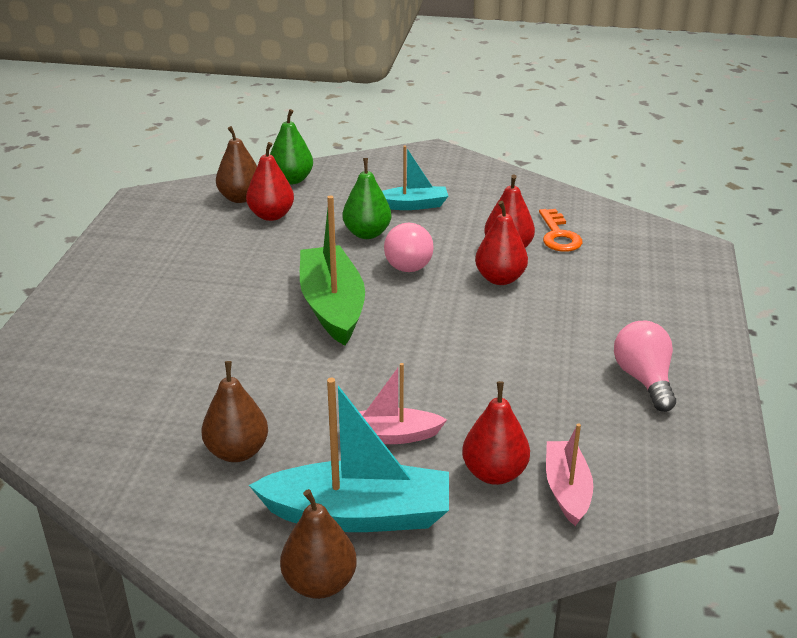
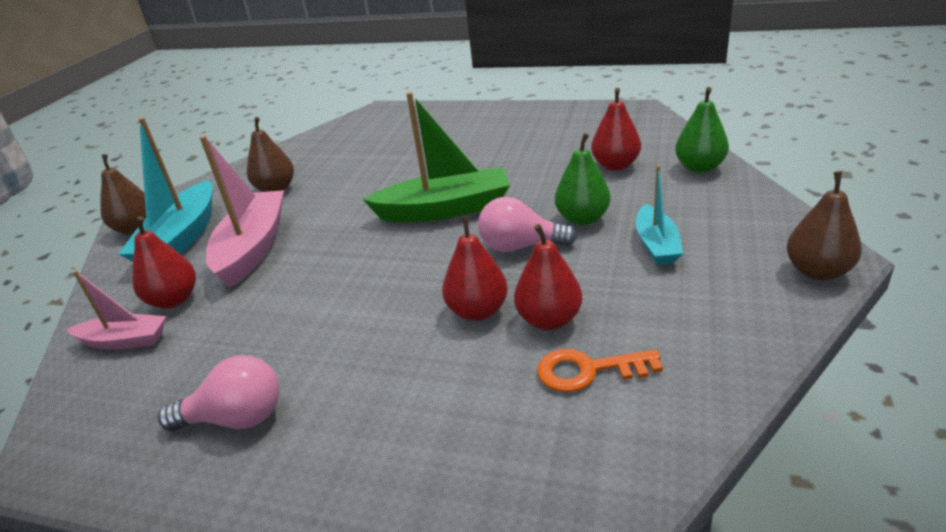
camera: 100 degrees right, 0 degrees up
(240, 198) = (649, 147): brown pear -> brown pear (817, 271)
(390, 435) = (253, 248): pink boat -> pink boat, size x1.73

